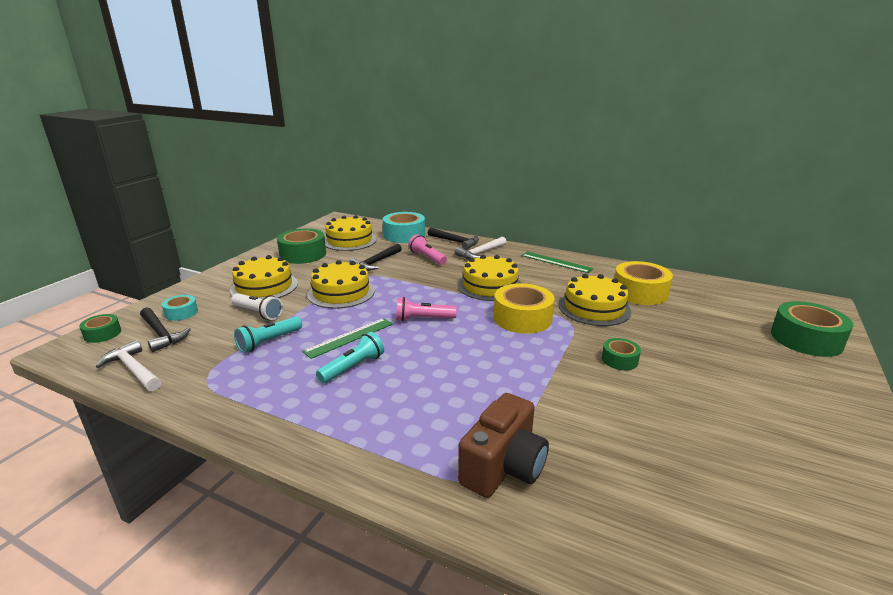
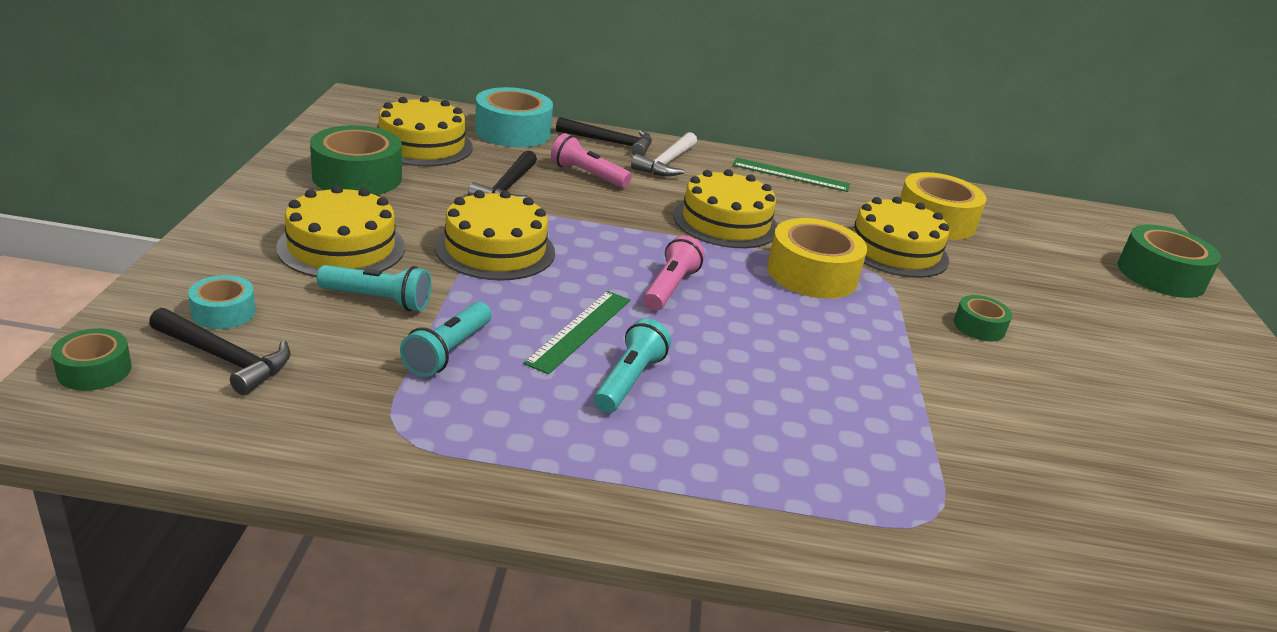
camera: 25 degrees left, 5 degrees up
(133, 369) = (238, 432): white hammer -> none
(258, 313) = (378, 300): white flashlight -> turquoise flashlight
(423, 319) = (670, 288): pink flashlight -> pink flashlight turned 135 degrees clockwise
(503, 467) = (948, 498): brown camera -> none

